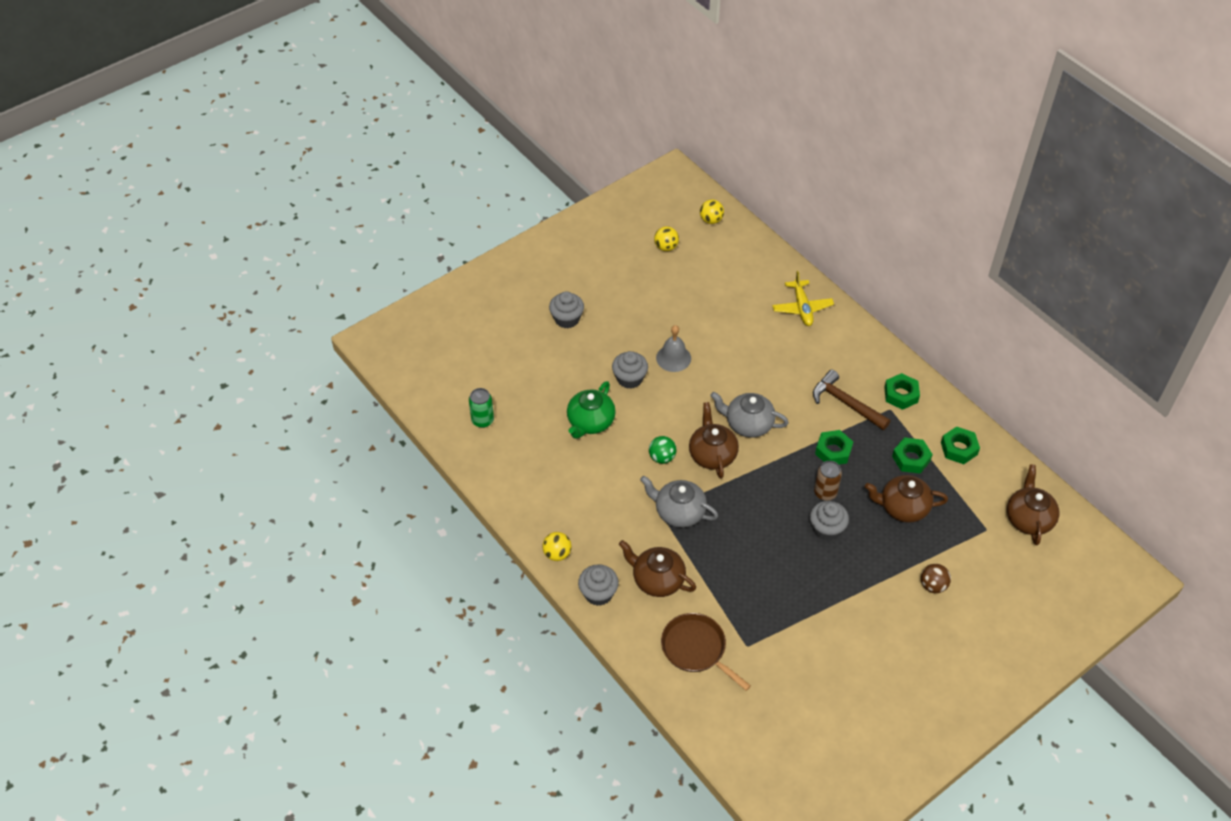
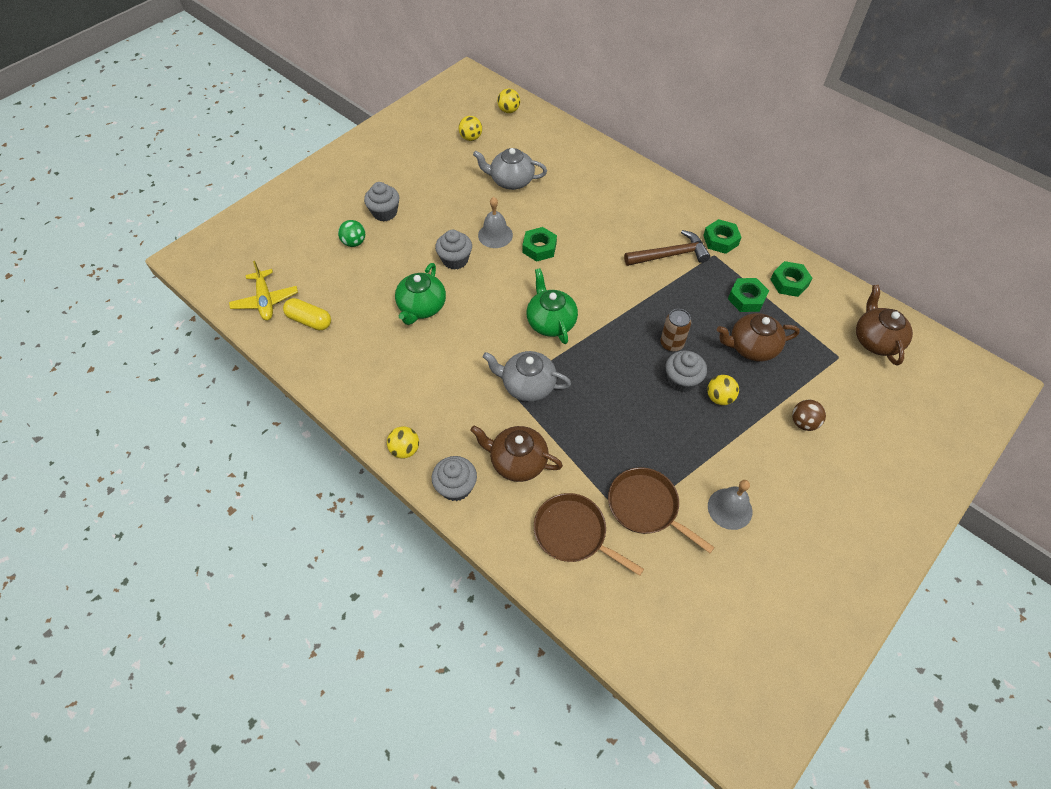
camera: 10 degrees left, 5 degrees up
(482, 420) = (309, 320): green can -> yellow capsule
(662, 457) = (500, 332): green ball -> green ball (354, 242)
(712, 454) = (550, 322): brown teapot -> green teapot
(748, 424) = (580, 287): grey teapot -> grey teapot (511, 181)
(766, 637) = (646, 507): none -> brown pan
(802, 308) = (609, 175): yellow plane -> yellow plane (265, 300)
(833, 451) = (669, 302): green nut -> green nut (539, 248)
(842, 650) = (730, 508): none -> grey bell
(845, 403) = (670, 255): brown hammer -> brown hammer turned 135 degrees clockwise
(858, 550) = (719, 398): none -> yellow ball

